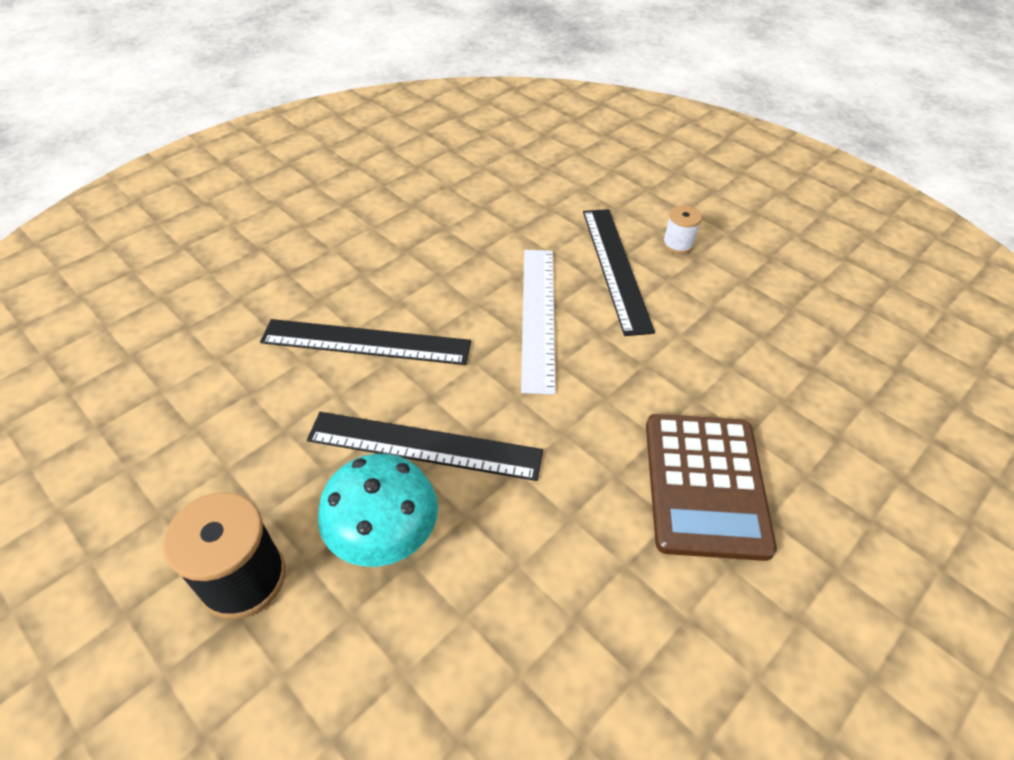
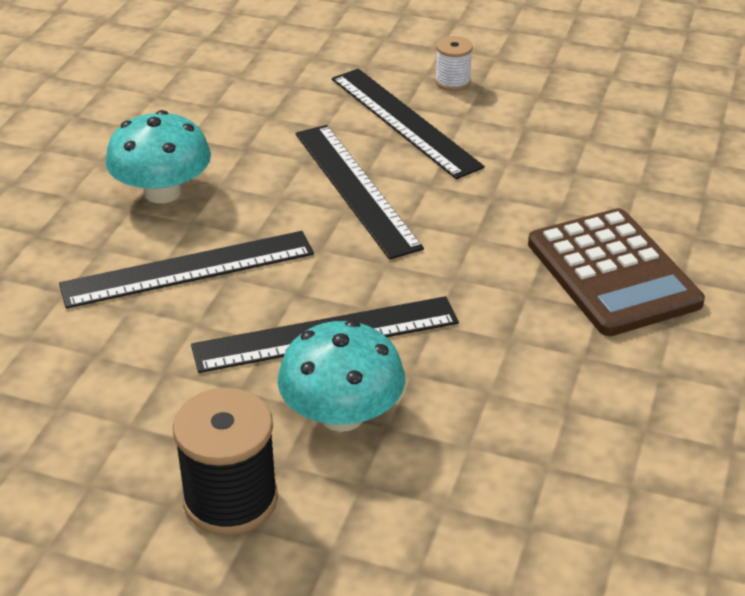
camera: 25 degrees left, 10 degrees down
(395, 268) = (162, 192): none -> turquoise mushroom
(538, 316) = (356, 189): white ruler -> black ruler

